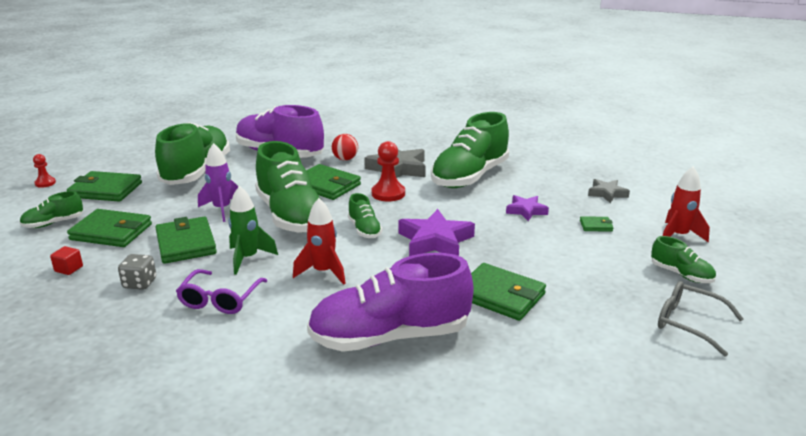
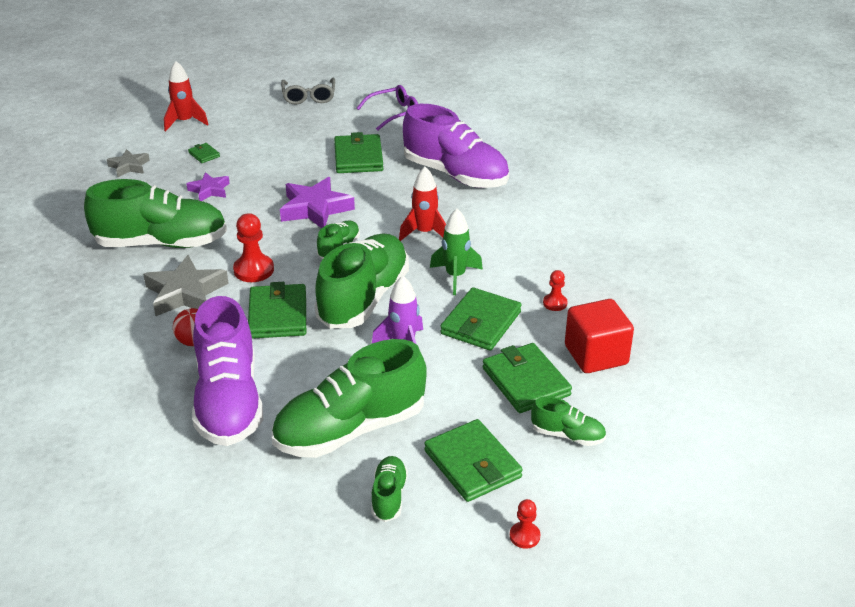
camera: 130 degrees left, 10 degrees up
(69, 269) = (596, 355): red cube -> red cube, size x2.33
(140, 283) = (555, 303): grey dice -> red pawn
(220, 300) = (516, 255): purple glasses -> purple glasses (394, 113)
(681, 274) = (247, 110): green shoe -> green shoe (389, 496)

